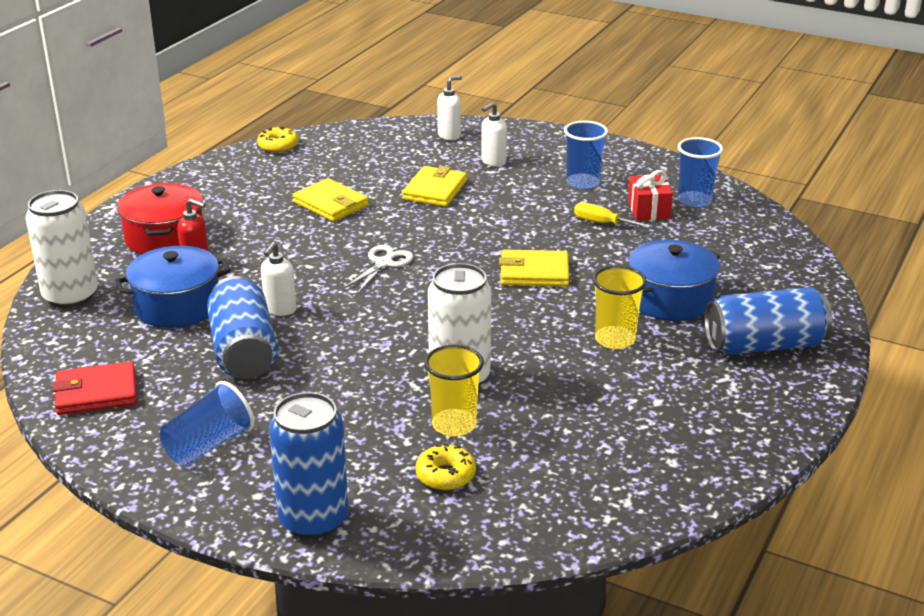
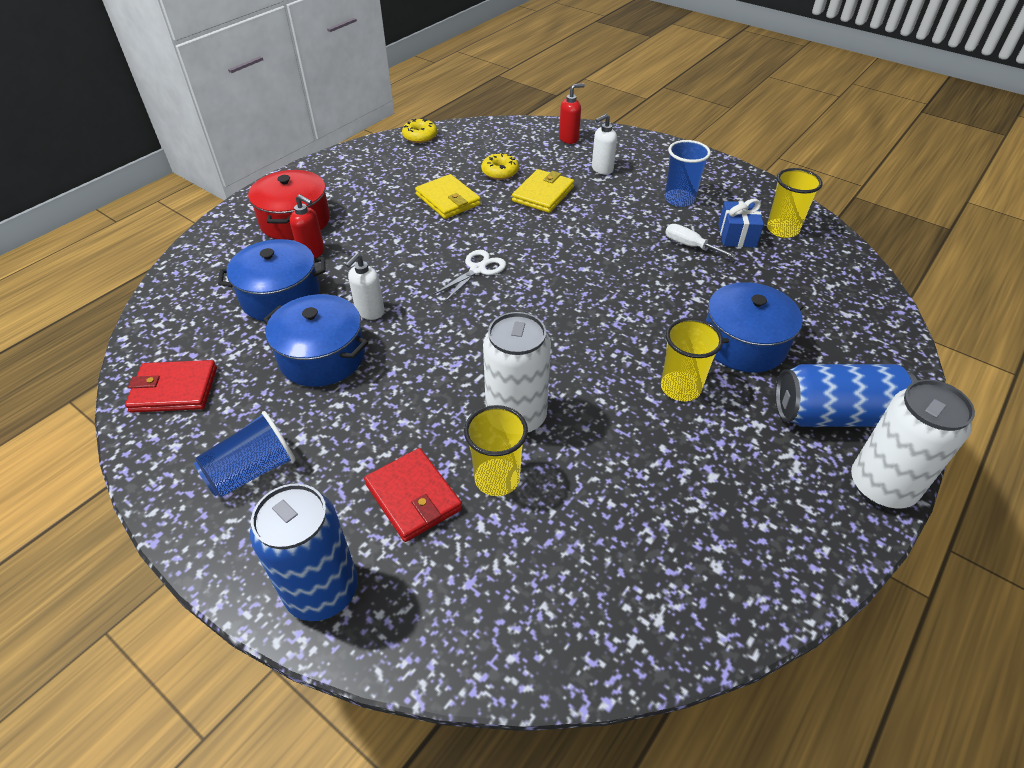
camera: 10 degrees right, 15 degrees up
(70, 296) = (194, 275): white can -> white can (881, 486)
(243, 351) = (322, 357): blue can -> blue pot
(377, 446) = (413, 497): none -> red wallet
(445, 475) = (472, 548): yellow donut -> yellow donut (500, 172)
(449, 136) = (569, 139): white soap dispenser -> red soap dispenser
(534, 272) = (615, 296): yellow wallet -> none
(602, 223) = (690, 246): yellow screwdriver -> white screwdriver
(648, 210) = (737, 235): red gift -> blue gift
(694, 201) = (782, 229): blue cup -> yellow cup

